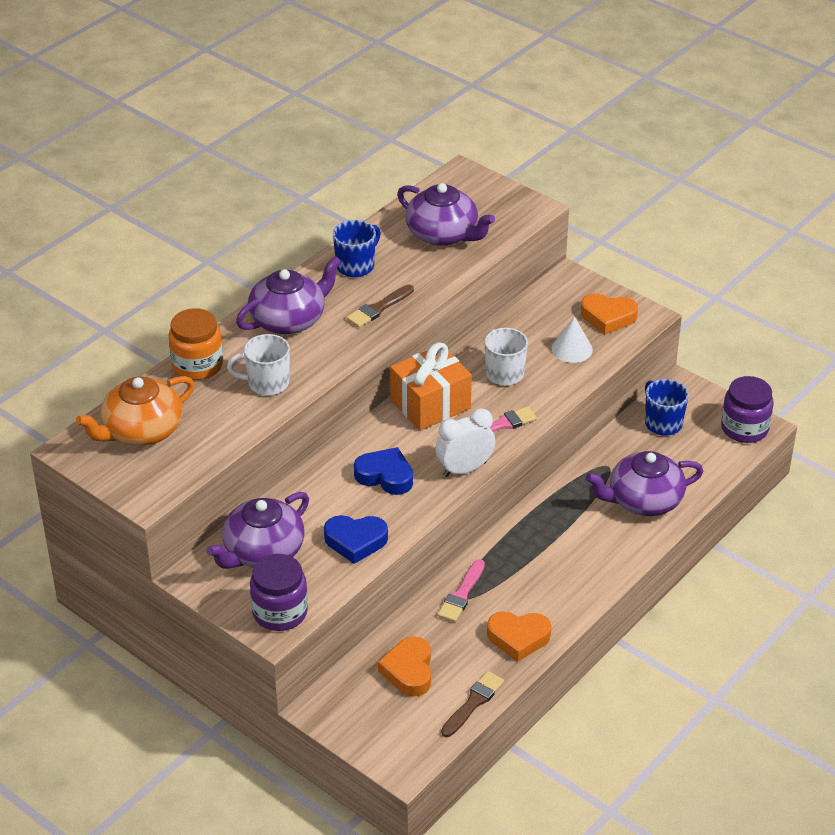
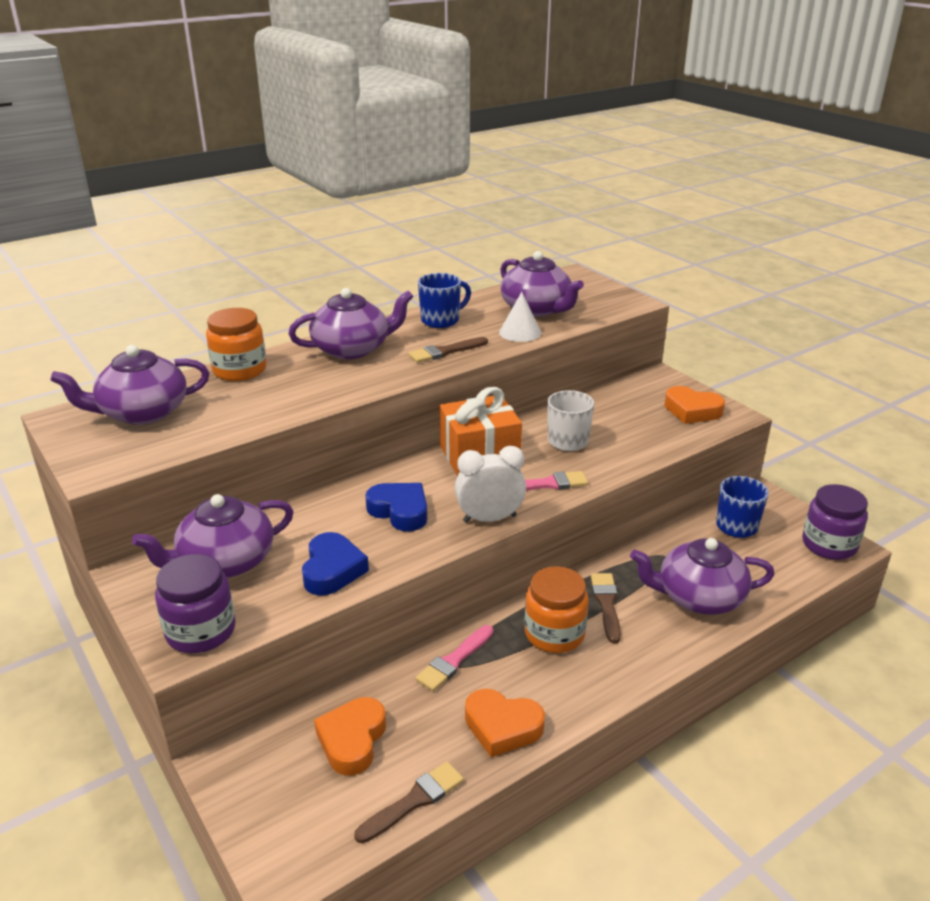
camera: 15 degrees right, 10 degrees down
(141, 430) = (142, 412): orange teapot -> purple teapot
(267, 383) = (296, 393): white mug -> none
(355, 541) = (332, 570): blue heart -> blue heart turned 105 degrees counterclockwise
(534, 556) = (554, 633): none -> orange jar
(569, 521) = (606, 604): none -> brown brush
(572, 349) = (646, 430): white cone -> white cone (520, 332)

